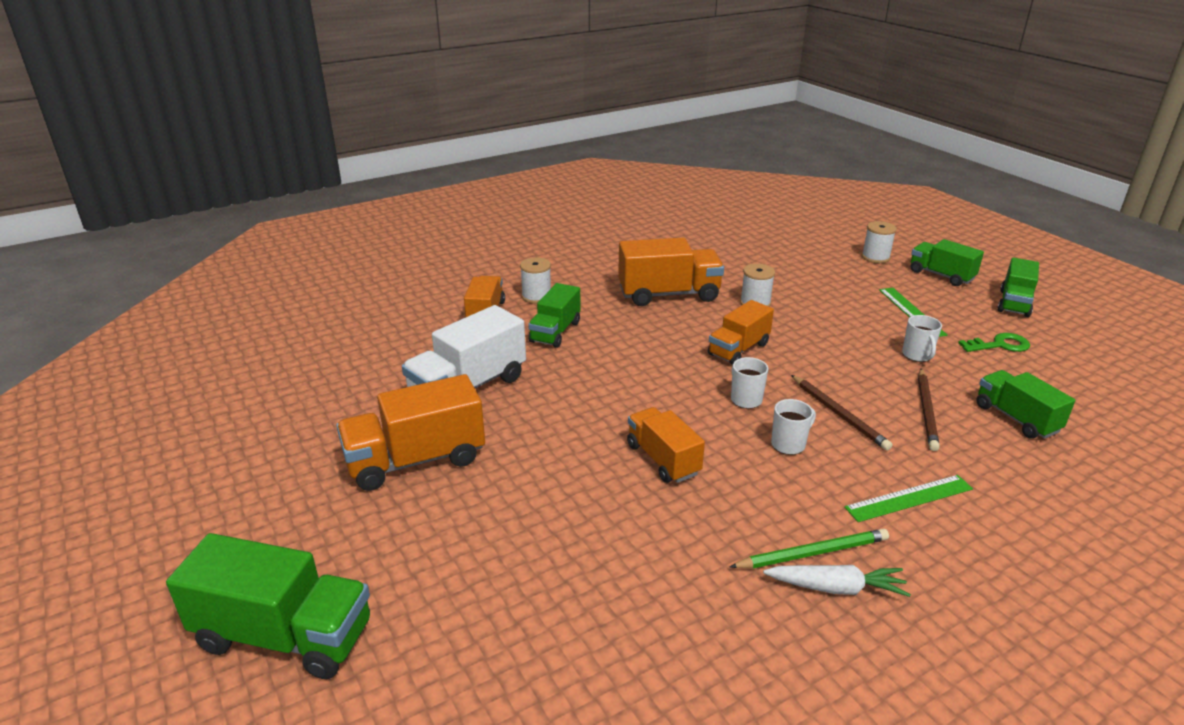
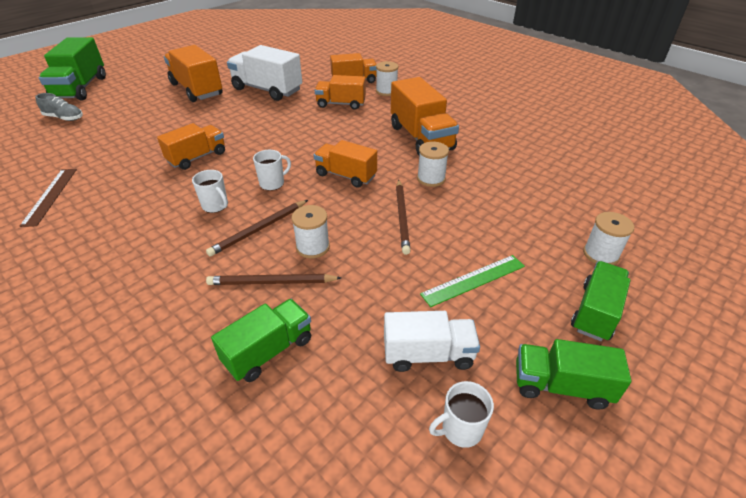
camera: 75 degrees right, 10 degrees up
(438, 642) = (64, 118): none -> grey shoe
(555, 332) = (341, 104): green truck -> orange truck
(742, 615) = (50, 196): none -> brown ruler
(812, 553) = (95, 220): green pencil -> none
(821, 328) = (402, 217): none -> brown pencil
(836, 588) = (60, 230): white carrot -> none
(869, 383) = (313, 247): none -> white spool
(909, 498) = (146, 266): green ruler -> none
(917, 355) = (375, 280): white mug -> white mug (460, 429)
(999, 345) = (428, 354): green key -> white truck

